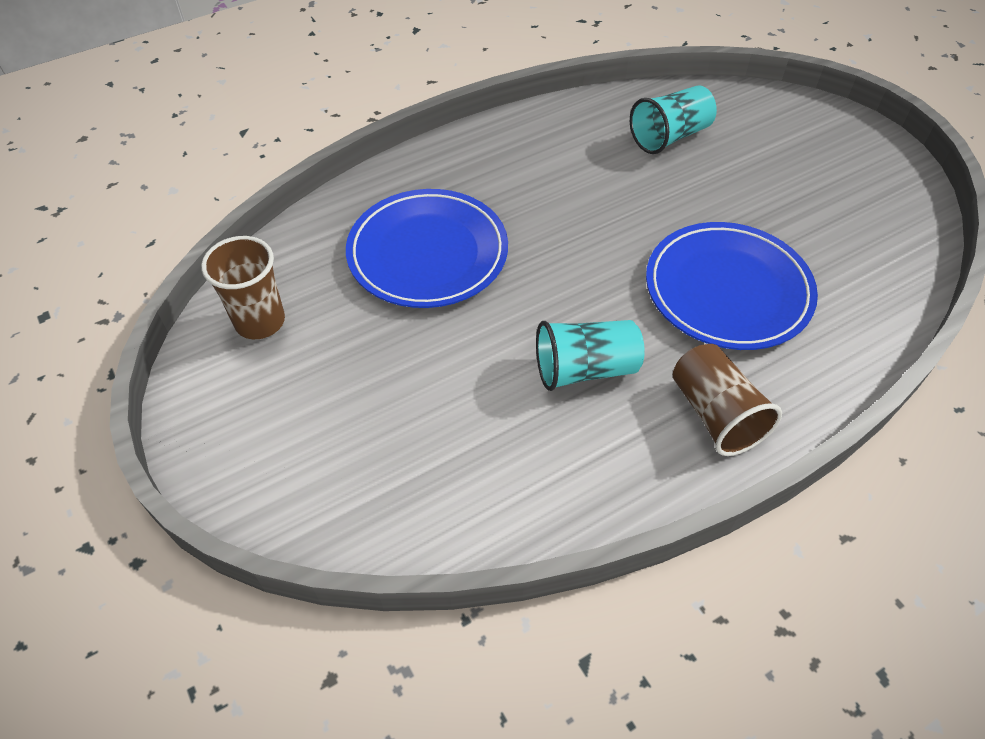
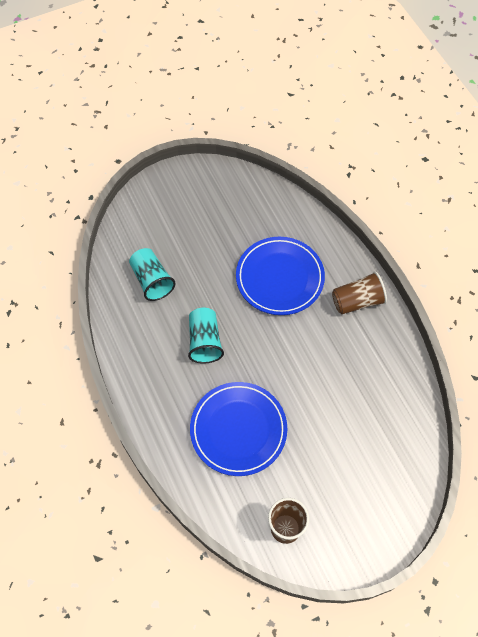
camera: 85 degrees left, 10 degrees up
(585, 369) = (328, 355): turquoise cup -> turquoise cup (204, 341)

